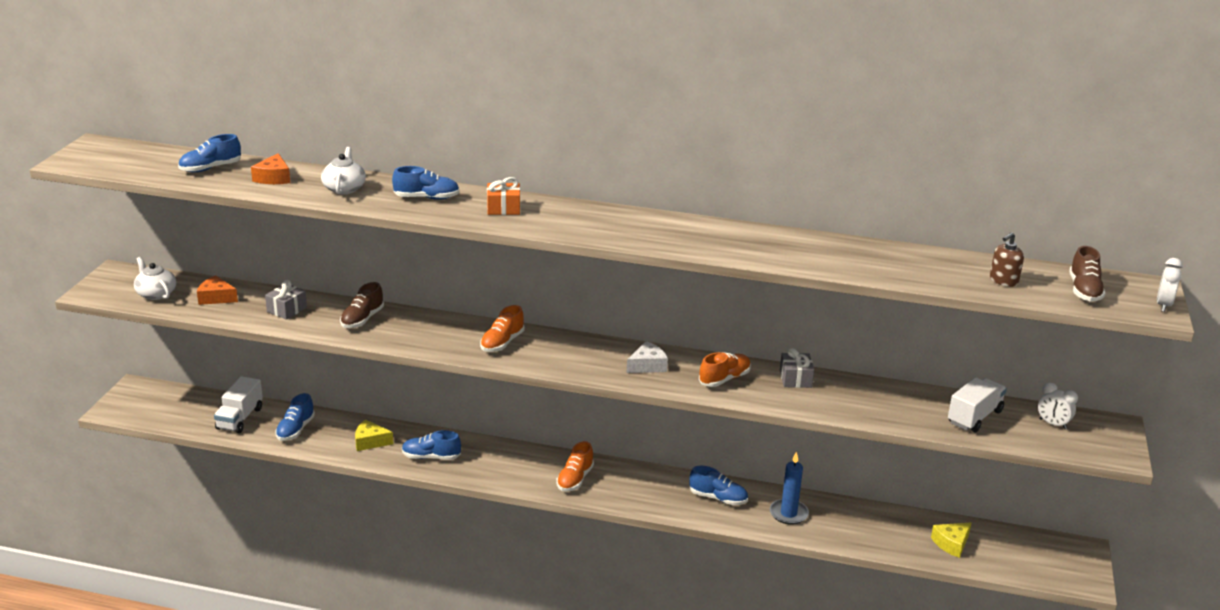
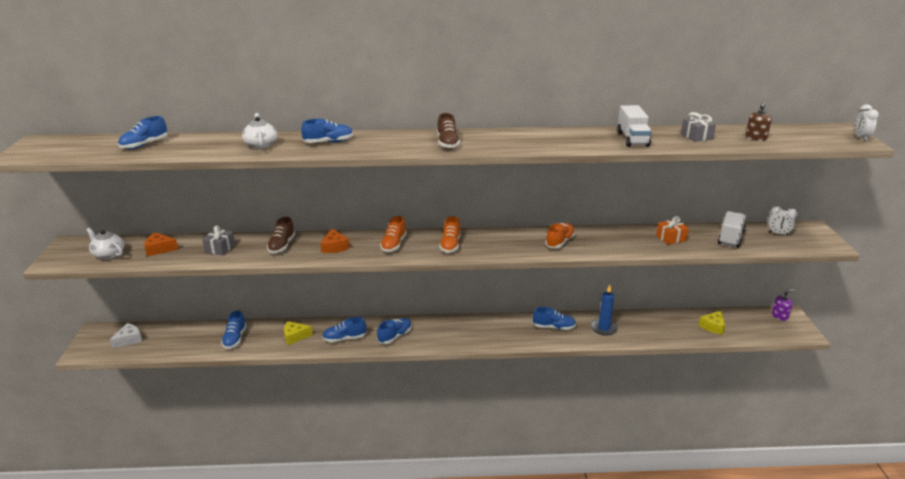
camera: 15 degrees left, 0 degrees up
(240, 418) = (188, 339): white truck -> white truck (632, 139)
(273, 178) = (200, 145): orange cheese -> orange cheese (334, 247)
(497, 467) = (395, 336): none -> blue shoe
(503, 208) = (390, 141): orange gift -> orange gift (671, 238)
(575, 479) = (453, 334): orange shoe -> orange shoe (450, 245)
(647, 365) = (503, 242): white cheese -> white cheese (129, 340)
(795, 379) = (605, 234): grey gift -> grey gift (696, 136)
(1066, 550) = (779, 316): none -> purple soap dispenser
(1084, 291) = (808, 136): brown shoe -> brown shoe (447, 143)

